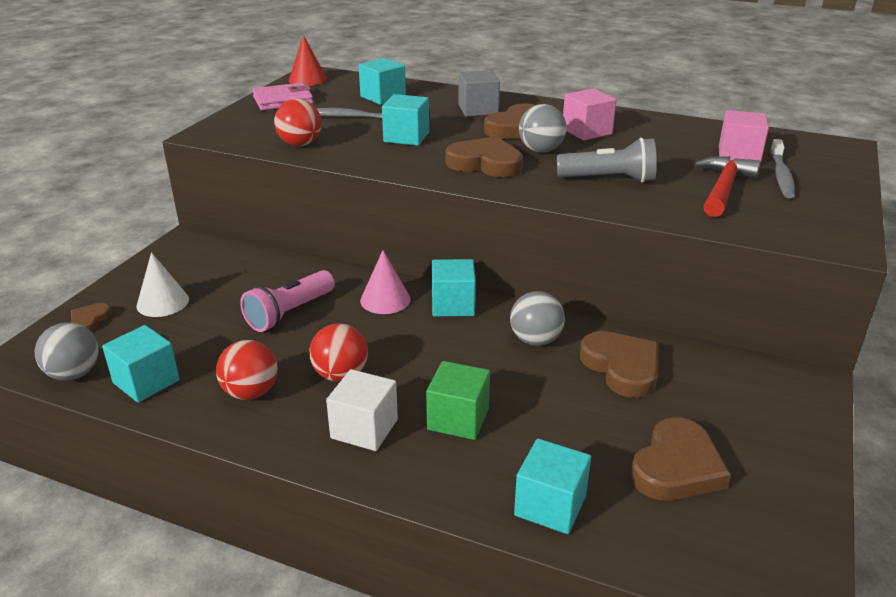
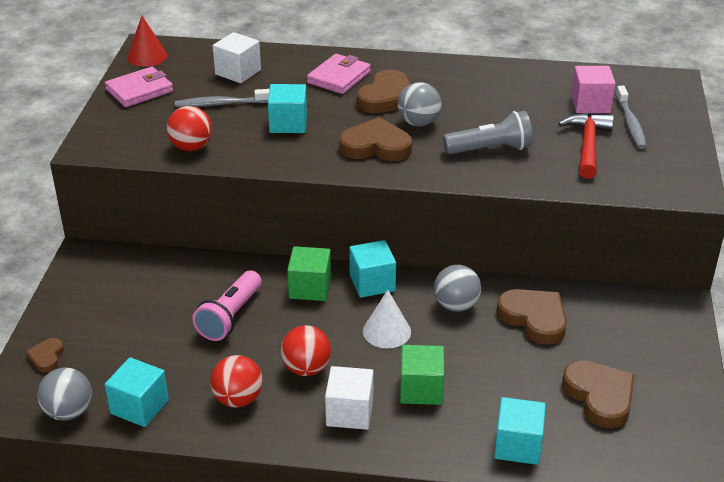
camera: 15 degrees left, 5 degrees up
(163, 302) = (105, 326): white cone -> white cone (387, 331)
(383, 97) = (238, 72): turquoise cube -> white cube
(385, 300) = (310, 288): pink cone -> green cube
(478, 109) = (339, 77): grey cube -> pink wallet
(586, 131) = (450, 93): pink cube -> none
(676, 467) = (600, 396): brown heart -> brown heart turned 45 degrees counterclockwise

